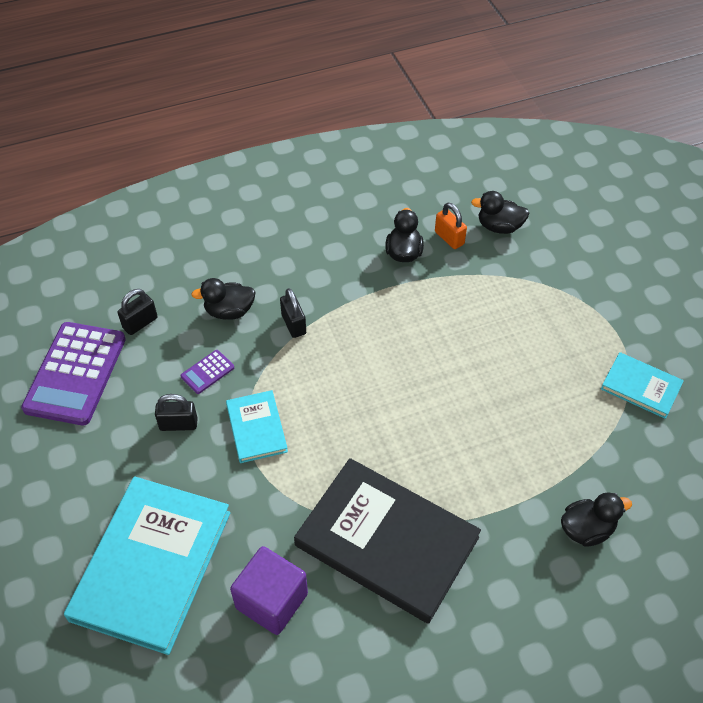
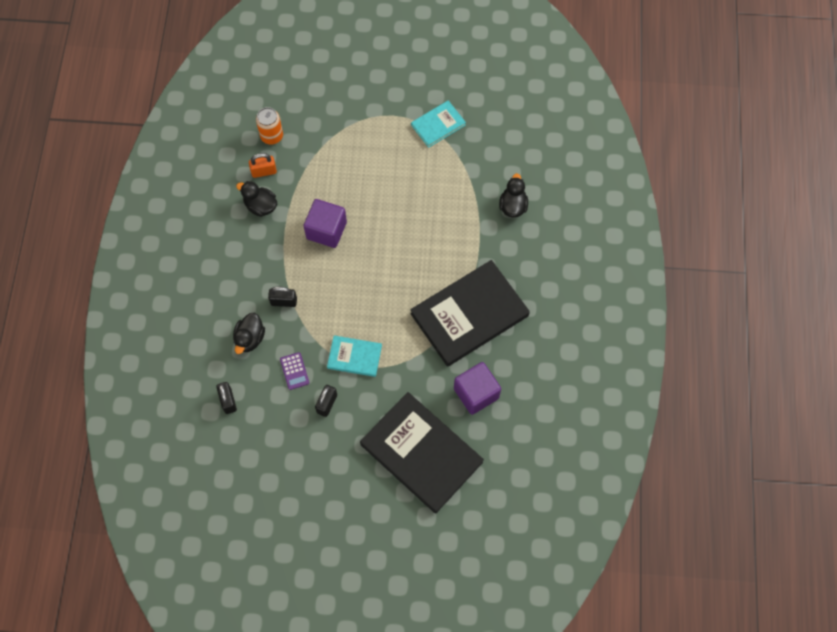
camera: 65 degrees left, 15 degrees up
(75, 373) = (250, 457): purple calculator -> none
(152, 565) = (421, 453): turquoise book -> black book
(412, 328) = (326, 230): none -> purple cube
(499, 227) = (272, 136): black duck -> orange can

